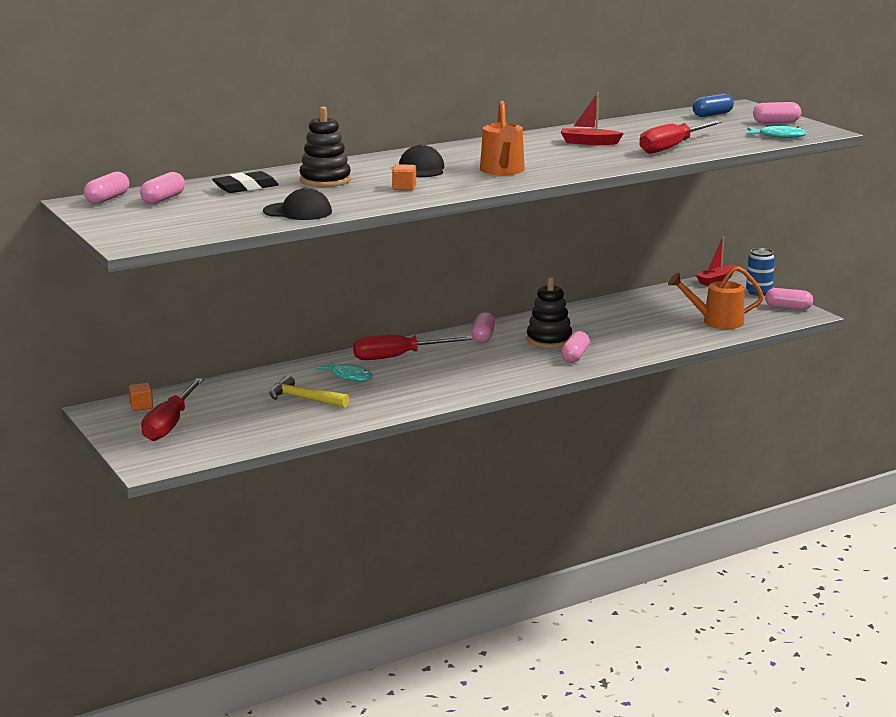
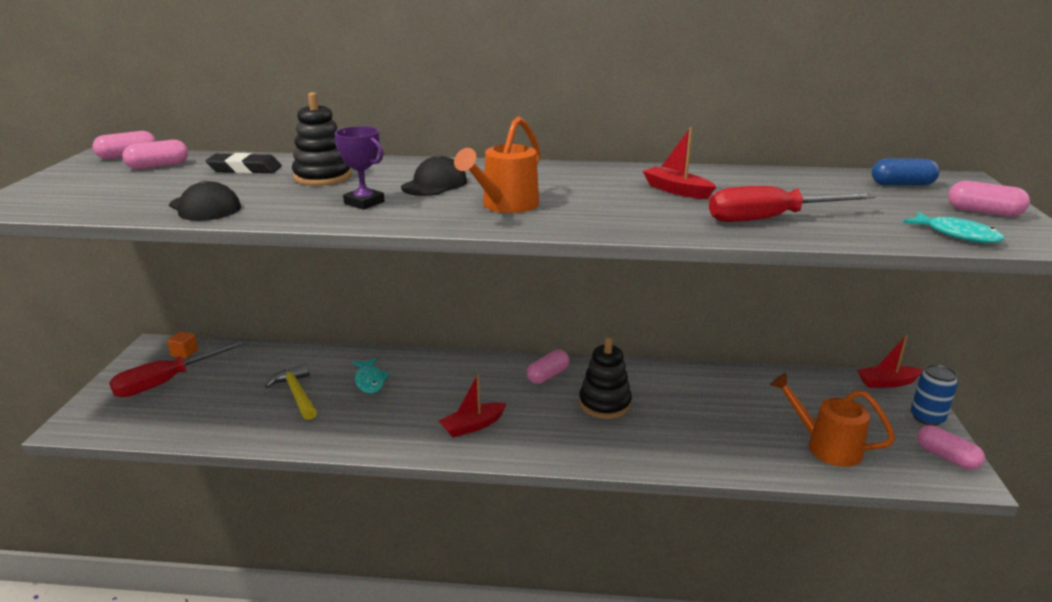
camera: 35 degrees right, 5 degrees up
(398, 357) = (442, 373): red screwdriver -> none
(404, 187) = (364, 203): orange cube -> purple trophy
(476, 376) = (472, 426): none -> red boat
(575, 356) = (602, 438): pink capsule -> none

